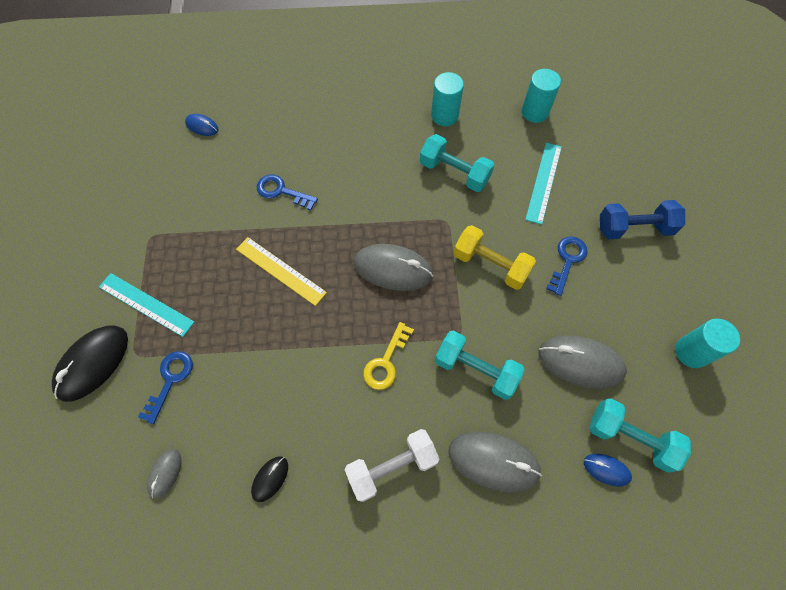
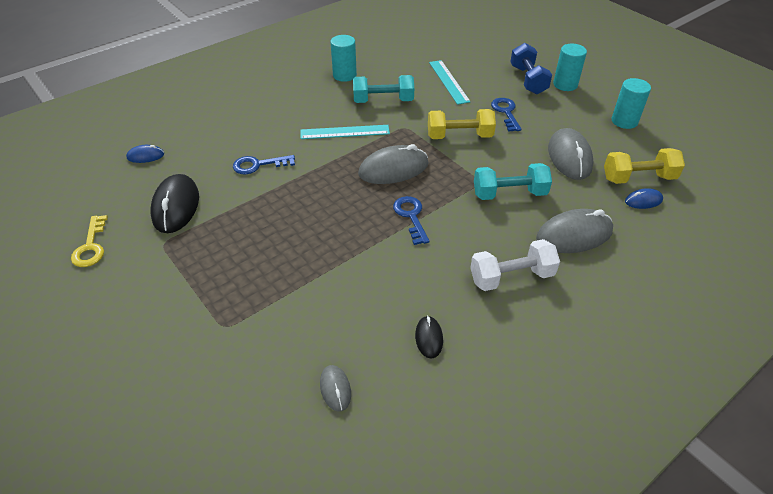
camera: 35 degrees left, 20 degrees down
(93, 363) = (188, 355): black mouse -> black mouse (176, 206)
(146, 304) = (203, 288): turquoise ruler -> turquoise ruler (345, 132)
(170, 380) = (277, 325): blue key -> blue key (411, 216)
(280, 271) = (305, 210): yellow ruler -> none
(386, 362) = (443, 221): yellow key -> yellow key (91, 246)
(392, 467) = (511, 277): white dumbbell -> white dumbbell turned 45 degrees clockwise
(534, 112) = (405, 51): turquoise cylinder -> turquoise cylinder (565, 84)
(580, 363) = (569, 157): grey mouse -> grey mouse turned 75 degrees counterclockwise
(630, 438) = (638, 178): turquoise dumbbell -> yellow dumbbell
(634, 228) = (528, 80): blue dumbbell -> blue dumbbell turned 60 degrees counterclockwise

